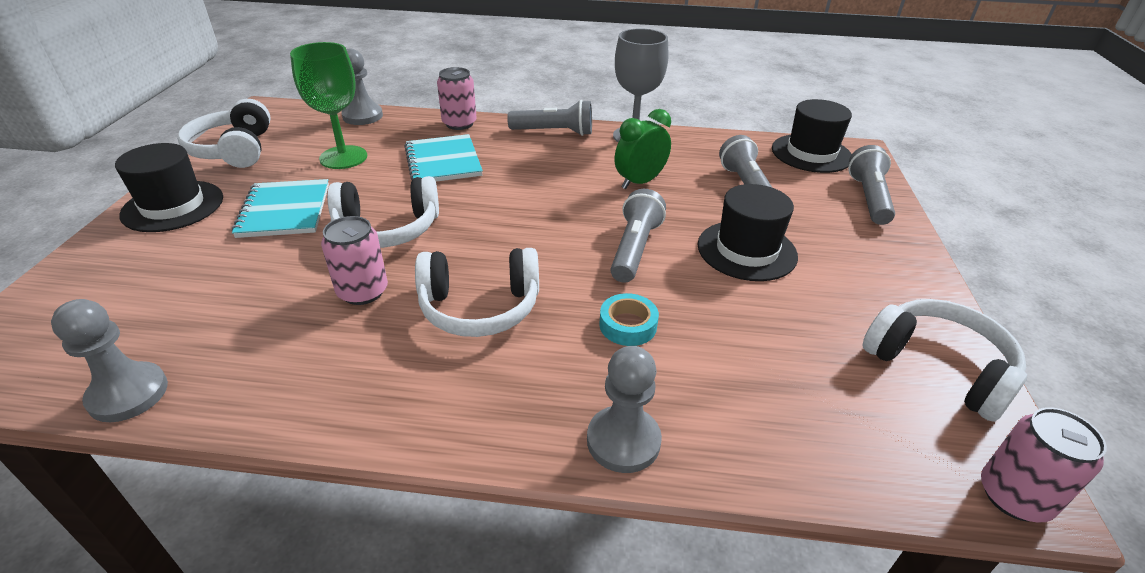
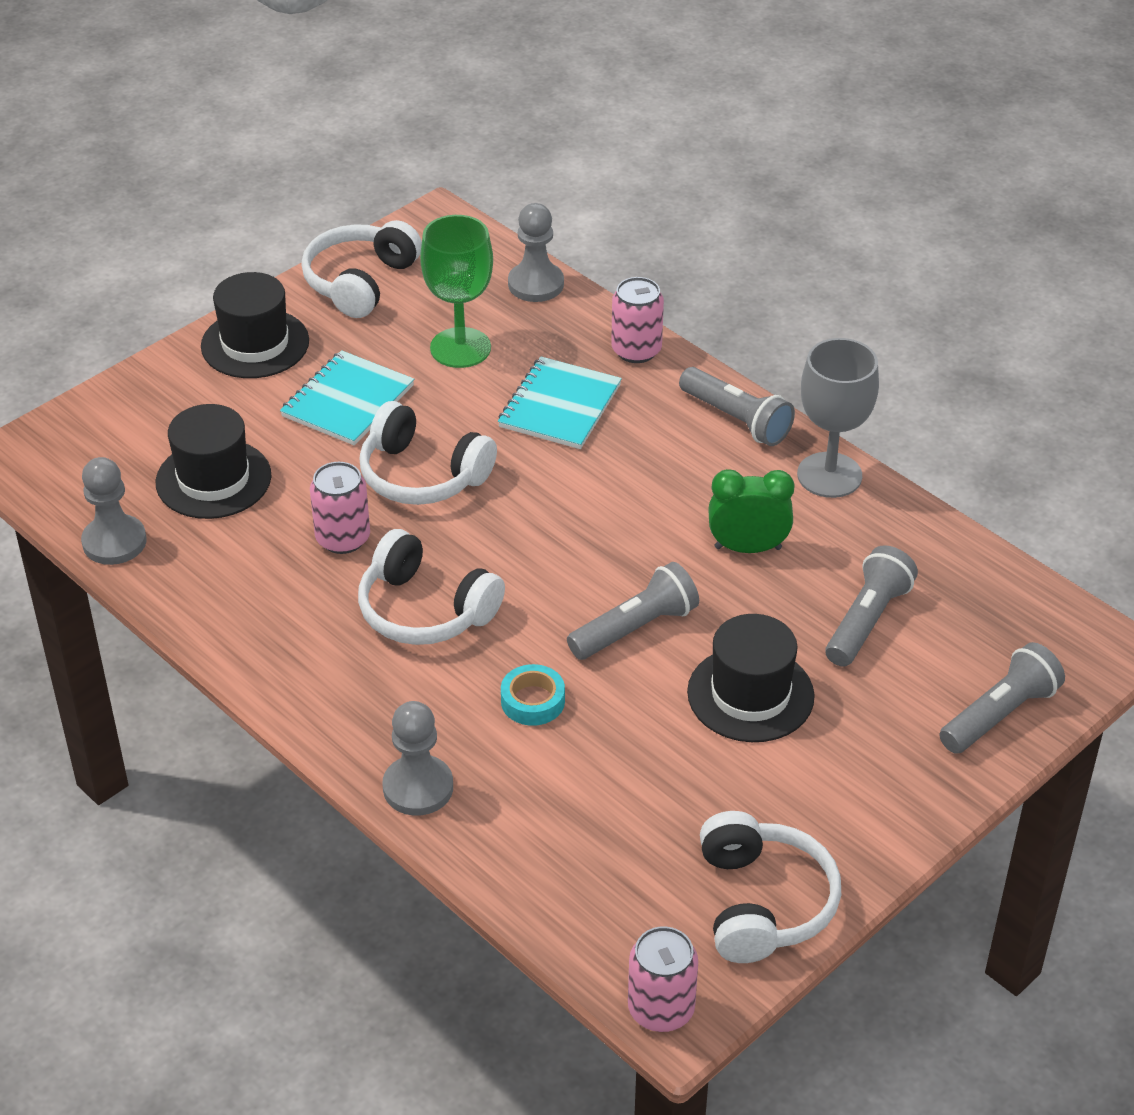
camera: 40 degrees right, 5 degrees up
(811, 153) = (1031, 617): black hat -> black hat (213, 479)

